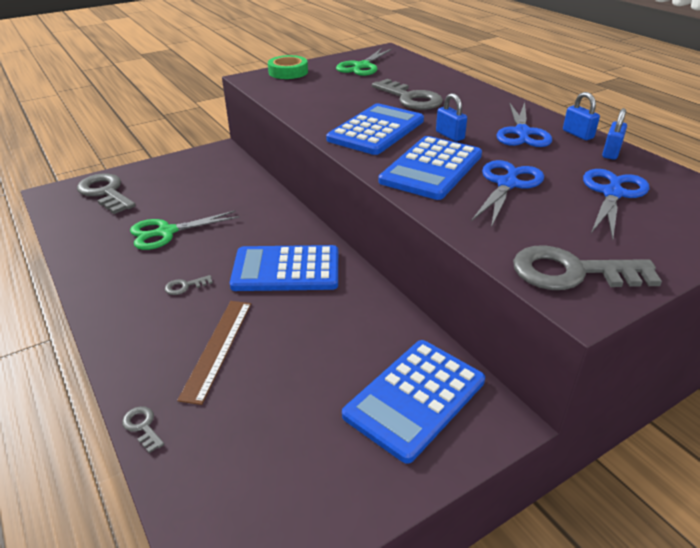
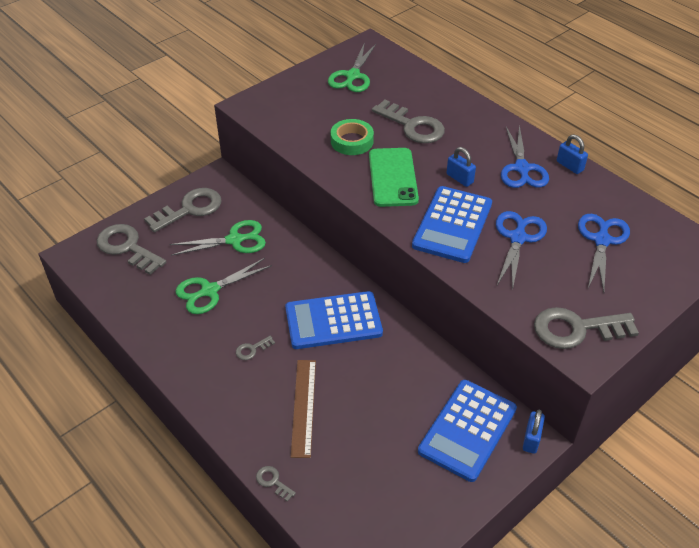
camera: 10 degrees left, 10 degrees up
(181, 170) = (189, 209): none -> grey key
(213, 195) = (235, 240): none -> green scissors
(288, 72) = (280, 92): green tape -> green tape (352, 141)
(376, 130) = (392, 177): blue calculator -> green phone
(611, 152) = (598, 188): blue padlock -> blue padlock (531, 439)

